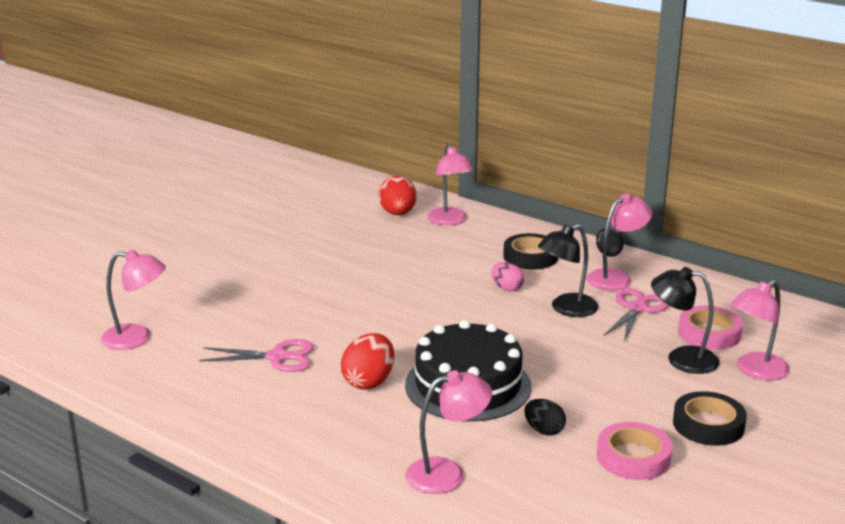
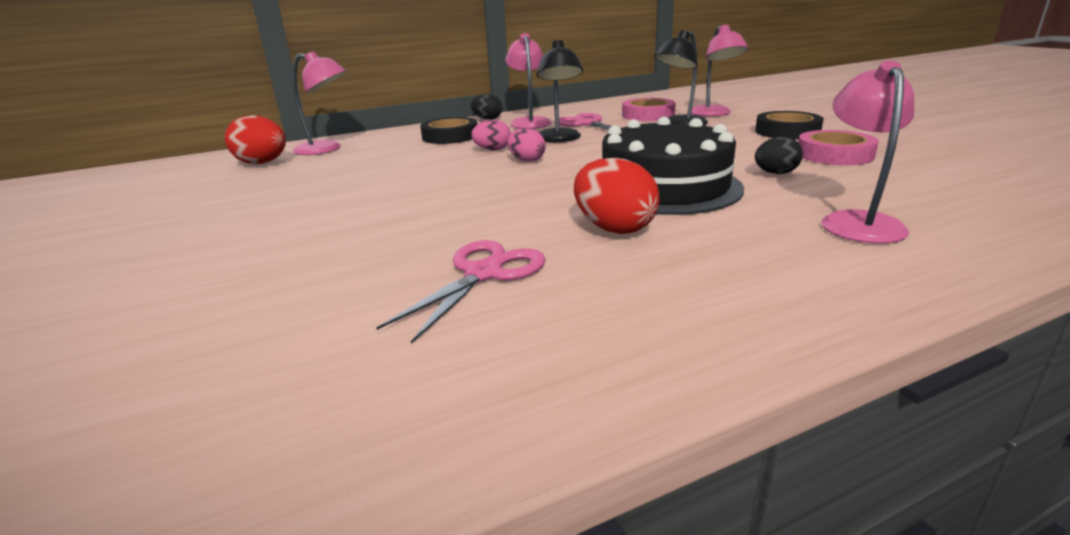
camera: 60 degrees left, 0 degrees up
(136, 338) = (212, 409): pink lamp -> none
(490, 311) = (527, 160): none -> pink egg

